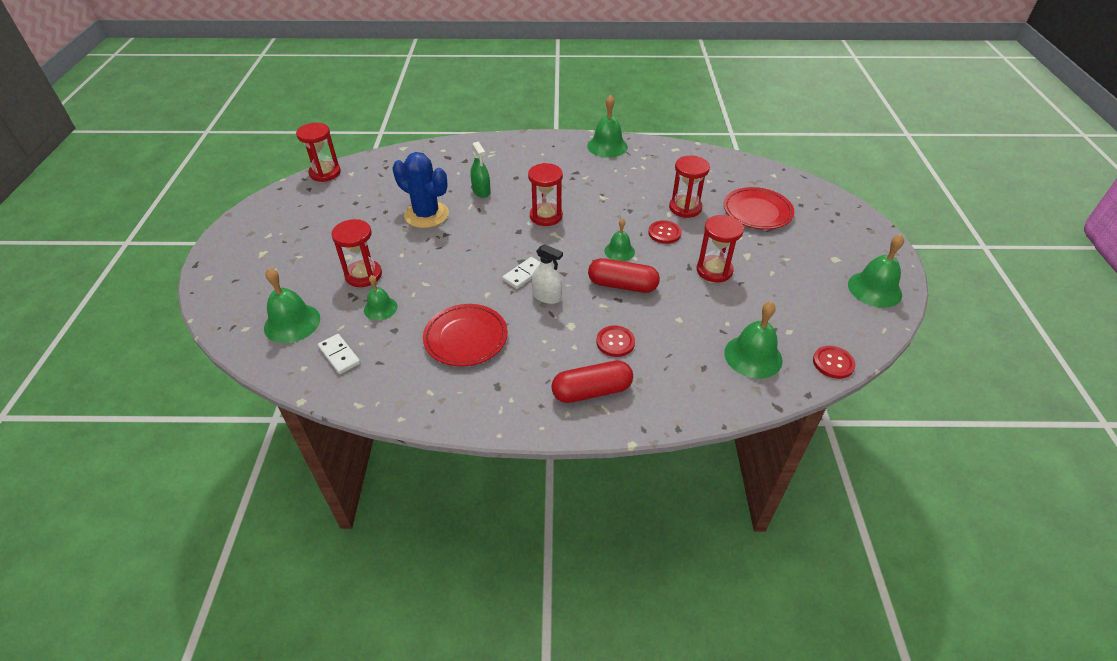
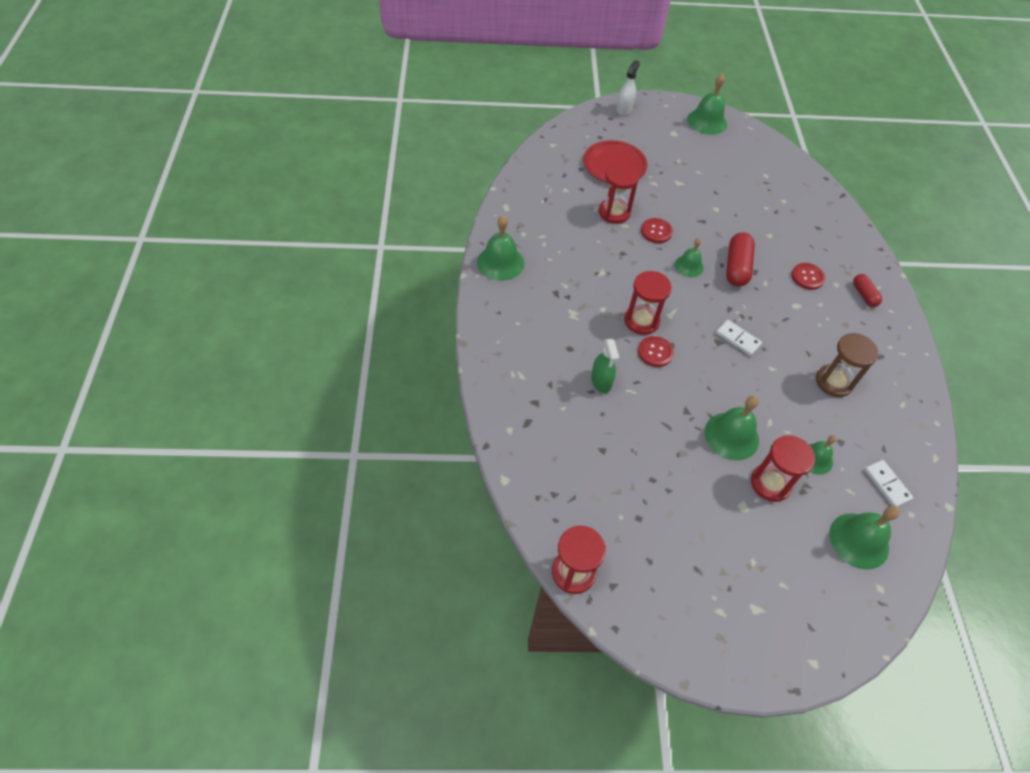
camera: 95 degrees left, 10 degrees up
(339, 355) = (886, 484): white domino -> white domino turned 75 degrees counterclockwise
(426, 215) = (654, 433): blue cactus -> none
(466, 338) = (833, 382): red plate -> brown hourglass
(481, 191) = (601, 381): green spray bottle -> green spray bottle turned 105 degrees clockwise
(547, 296) = (764, 322): white spray bottle -> white spray bottle (624, 109)
(592, 391) = (864, 295): red capsule -> red capsule, size x0.59
(714, 270) = (703, 205): red hourglass -> none
(753, 356) = (798, 199): green bell -> green bell (731, 436)
(833, 363) = (792, 160): red button -> red button (655, 352)

